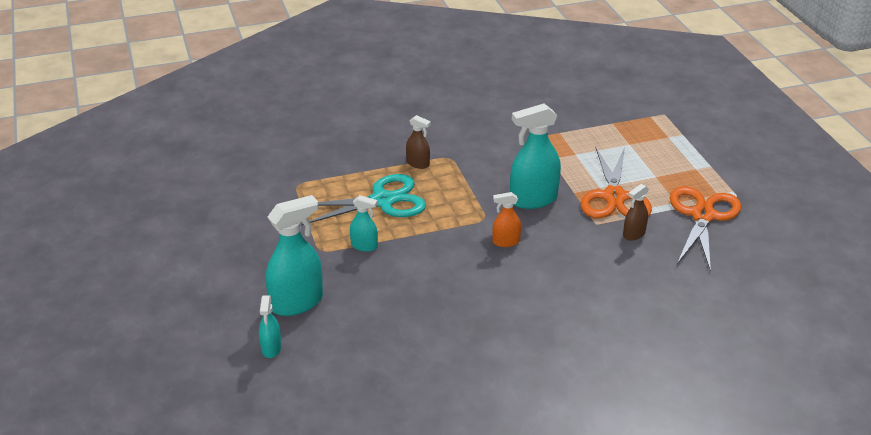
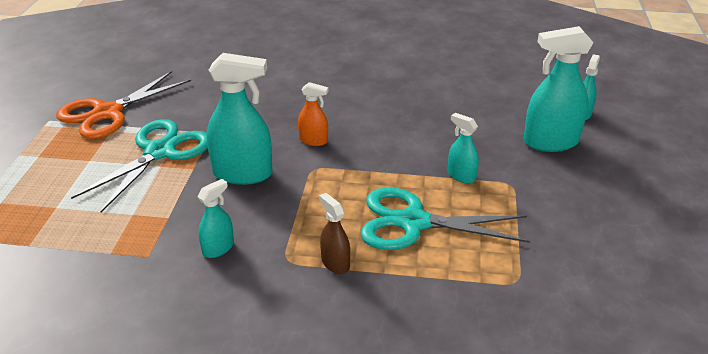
camera: 155 degrees left, 0 degrees up
(498, 152) = (218, 248): none -> turquoise spray bottle
(614, 197) = (160, 152): orange scissors -> turquoise scissors
(634, 234) = (189, 115): brown spray bottle -> none

